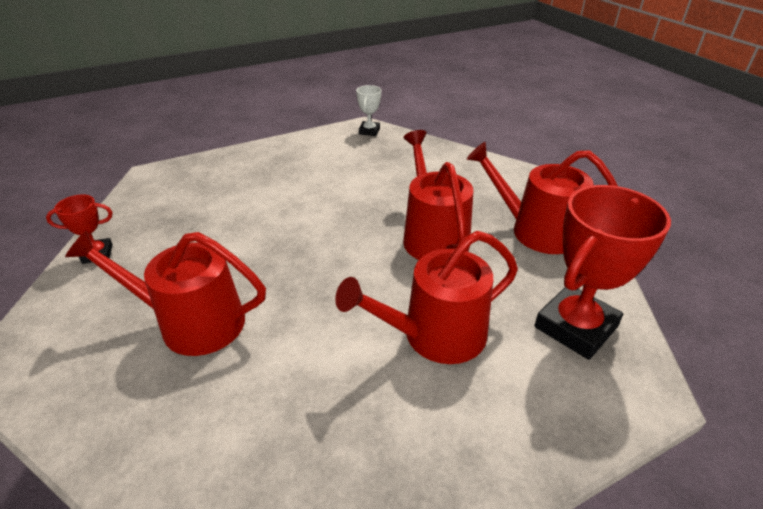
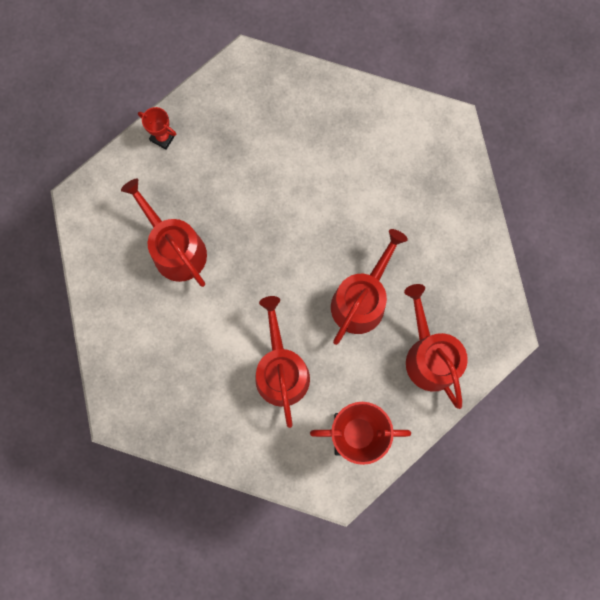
camera: 45 degrees right, 40 degrees up
(369, 131) = (450, 135): white trophy -> none
(435, 335) = (281, 370): red watering can -> red watering can turned 60 degrees clockwise

